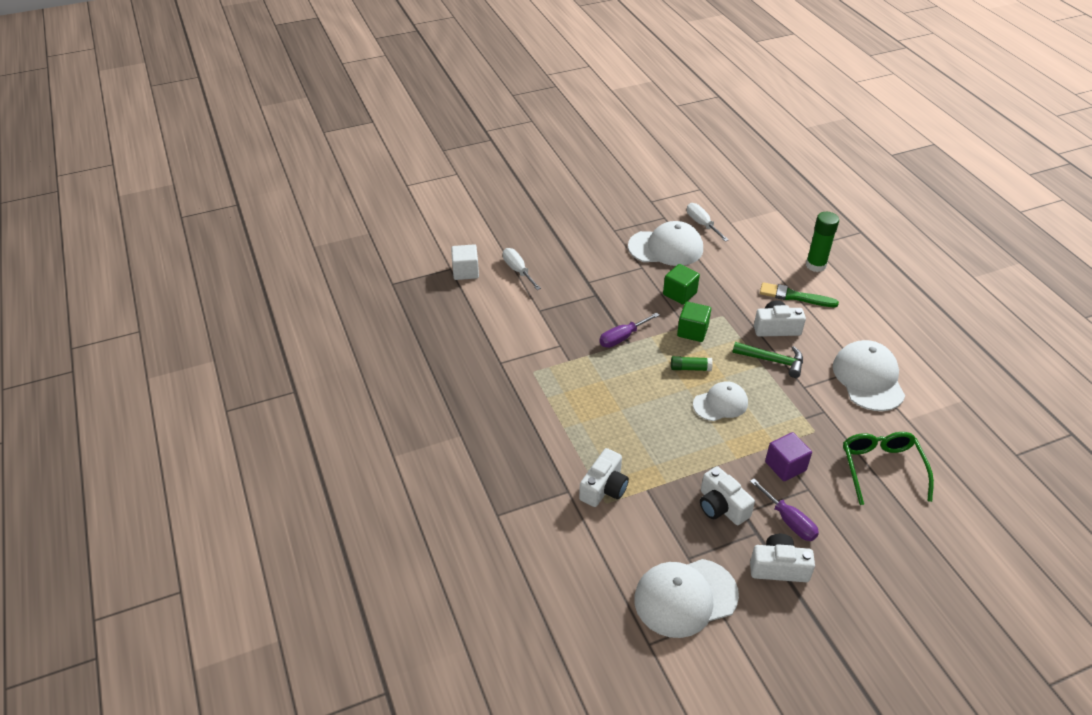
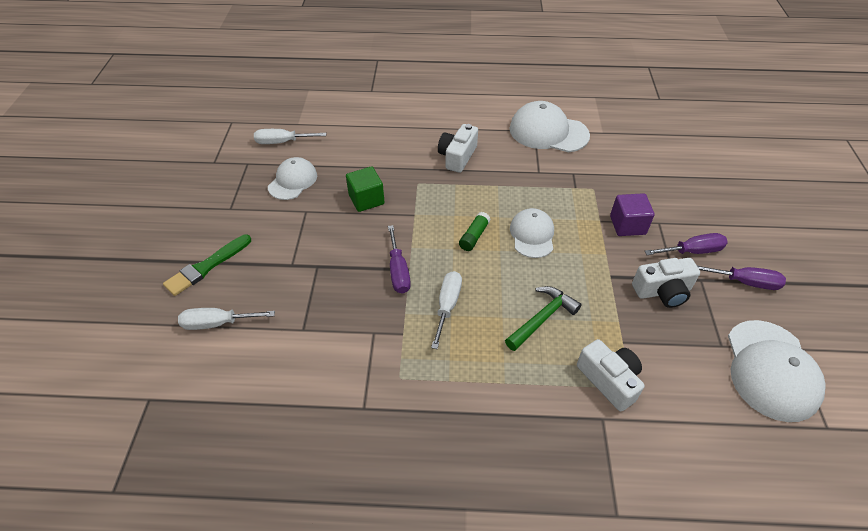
camera: 65 degrees left, 5 degrees up
(465, 271) = (170, 383): white cube -> none
(609, 375) = (447, 306): none -> white screwdriver
(666, 248) = (293, 181): white cap -> white cap, size x0.64
(692, 331) = (425, 213): green cube -> none
(773, 361) = (497, 176): green hammer -> green hammer (542, 318)
(778, 567) = (745, 282): white camera -> purple screwdriver
(794, 296) = (426, 129): green brush -> green brush (206, 267)
(815, 265) = (397, 100): green glue stick -> none
(881, 468) = (650, 169): green glasses -> none

